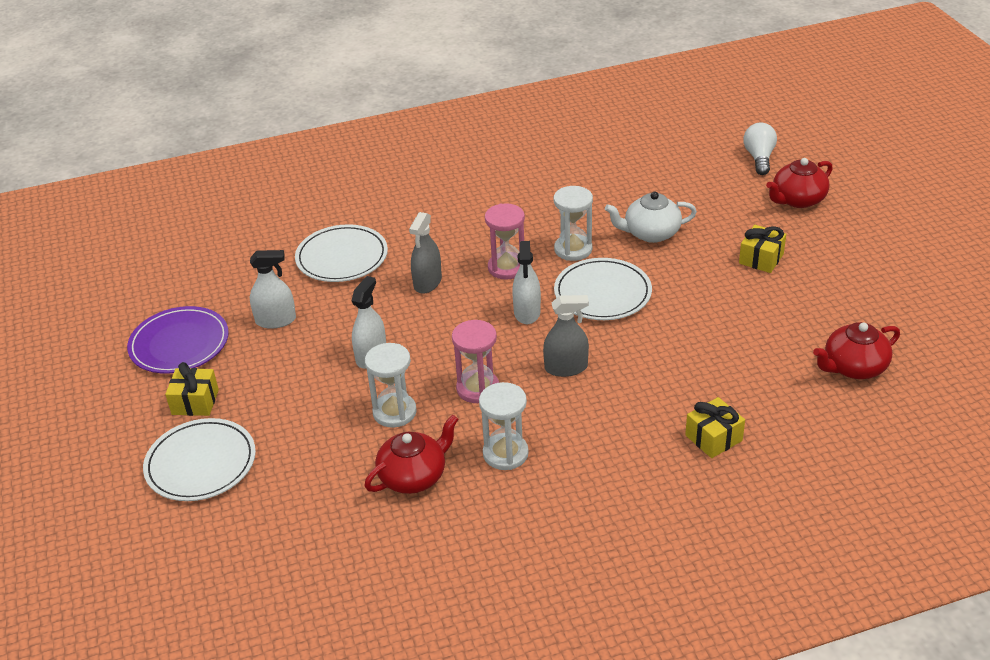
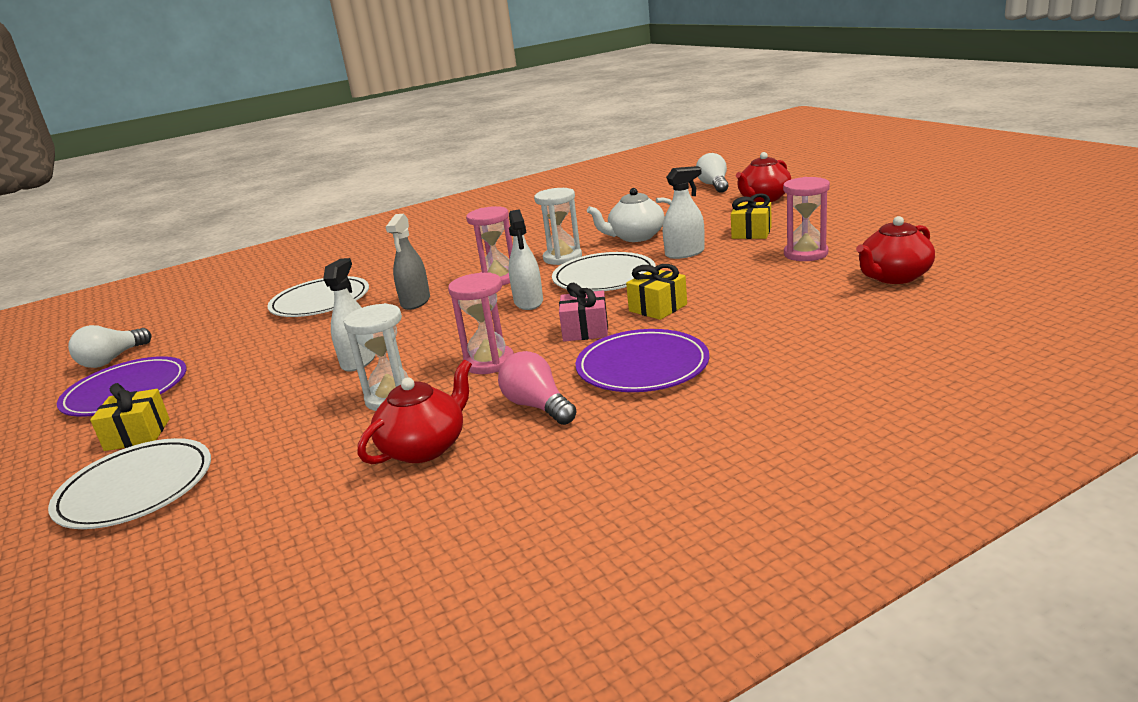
camera: 10 degrees left, 15 degrees down
(162, 295) = (112, 360): none -> white light bulb
(276, 320) = (245, 355): white spray bottle -> white spray bottle (685, 253)
(505, 453) = (537, 406): white hourglass -> pink light bulb
(566, 368) = (585, 330): grey spray bottle -> pink gift
(599, 428) = (642, 366): none -> purple plate
(713, 438) = (779, 350): yellow gift -> yellow gift (658, 308)
(795, 309) = (805, 254): none -> pink hourglass

